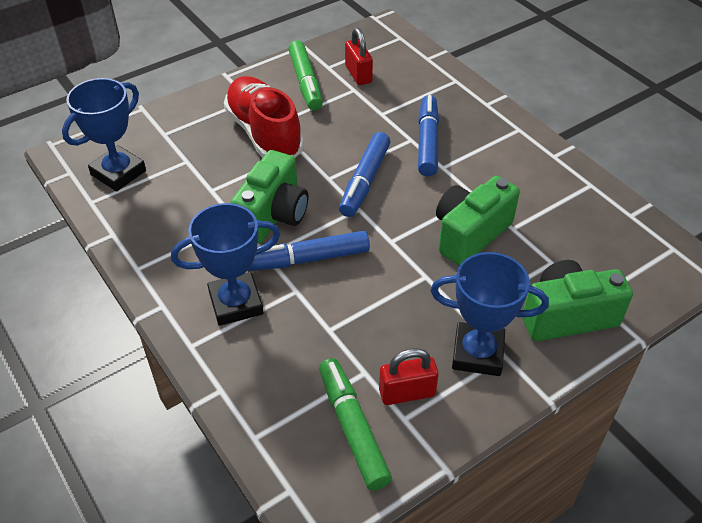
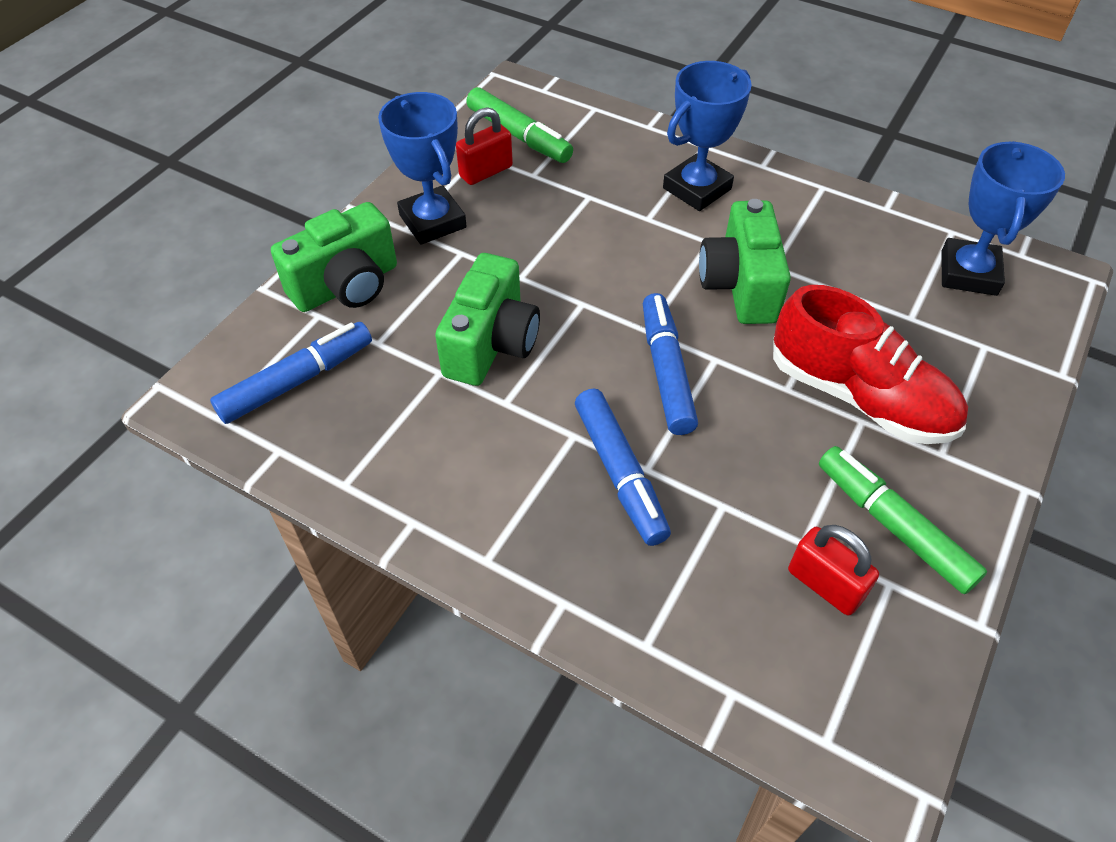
camera: 155 degrees right, 5 degrees up
(308, 259) = (660, 252): blue marker -> blue marker (297, 380)
(477, 353) = (432, 221): blue trophy -> blue trophy turned 75 degrees clockwise

